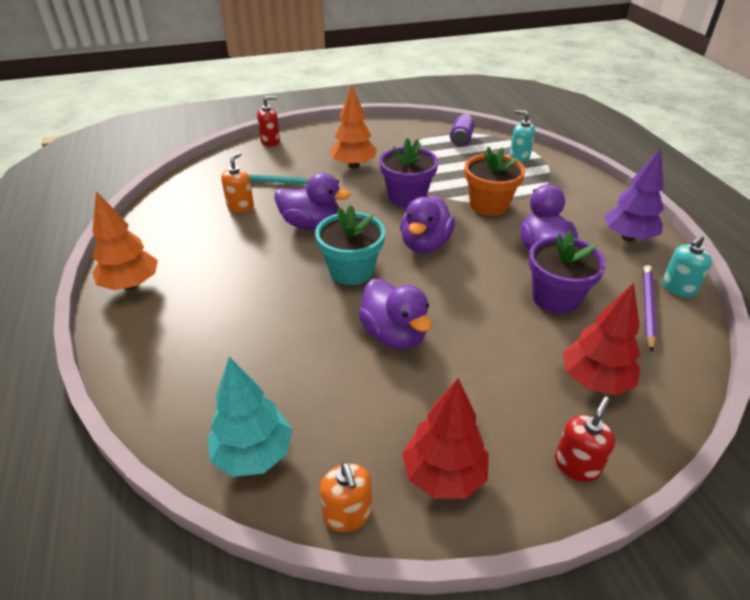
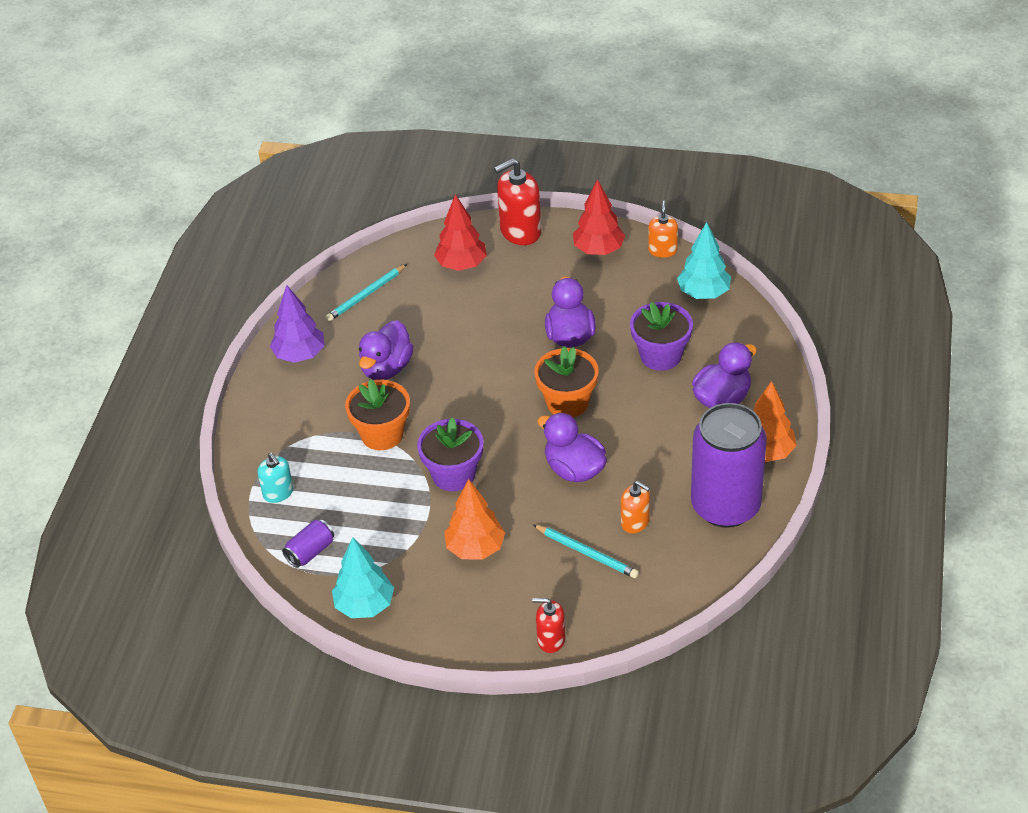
camera: 150 degrees left, 5 degrees up
(164, 235) = (725, 506): none -> purple can
(240, 206) = (635, 522): orange soap dispenser -> orange soap dispenser turned 105 degrees counterclockwise
(351, 270) = (567, 402): turquoise flower pot -> orange flower pot
(400, 128) = (365, 605): none -> turquoise tree
(425, 244) = (483, 408): purple duck -> purple duck (722, 399)
(555, 298) = (424, 324): purple flower pot -> purple flower pot (660, 356)
(577, 465) = (520, 231): red soap dispenser -> red soap dispenser, size x1.71
(647, 307) = (366, 295): purple pencil -> turquoise pencil
(678, 288) = (323, 301): turquoise soap dispenser -> none

